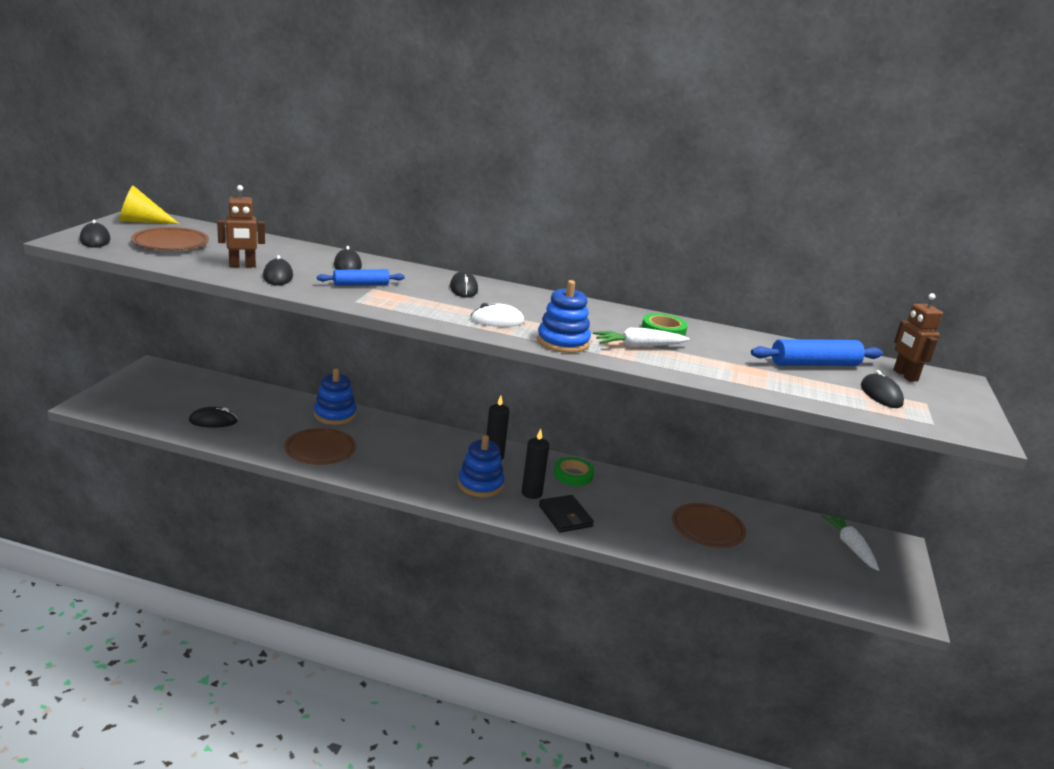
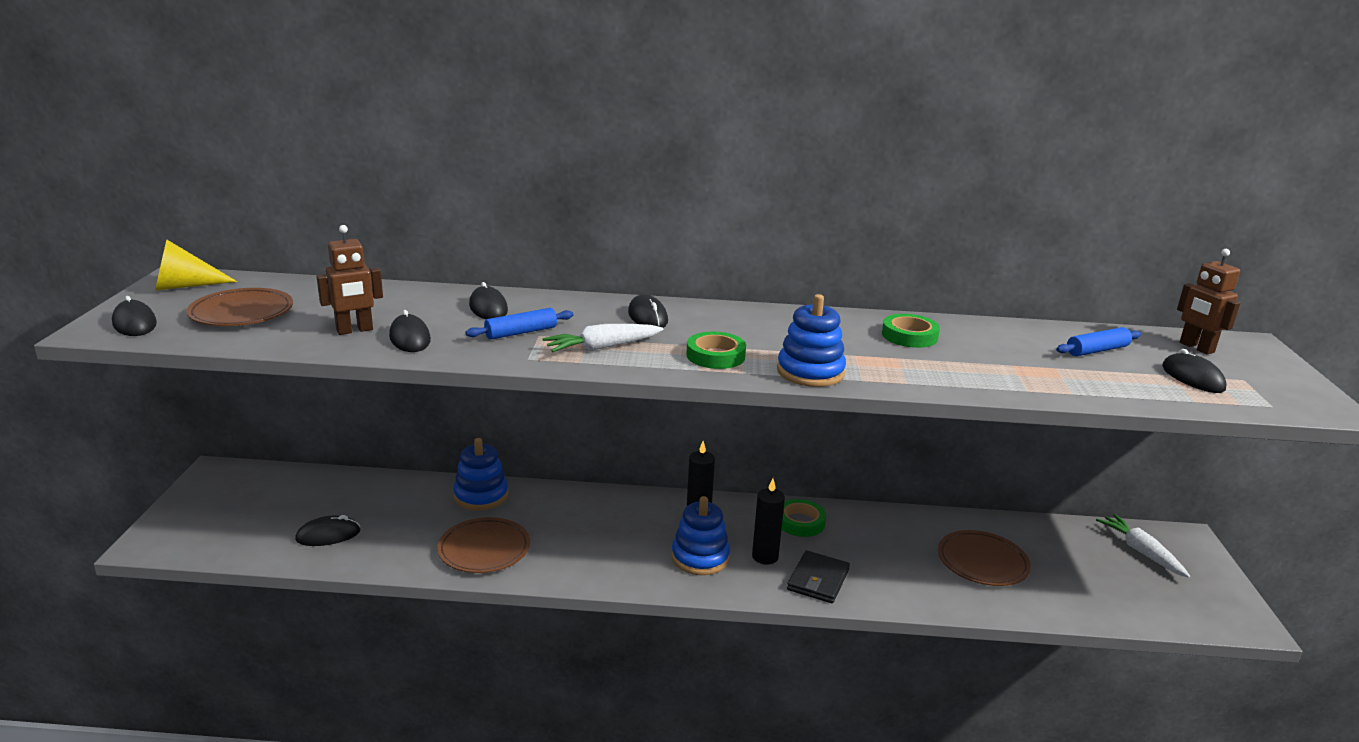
camera: 10 degrees left, 0 degrees up
(497, 321) = (715, 356): white mouse -> green tape
(565, 516) = (818, 580): black wallet -> black wallet turned 60 degrees clockwise
(638, 346) = (897, 362): white carrot -> white carrot (602, 347)
(814, 364) = (1097, 350): blue rolling pin -> blue rolling pin, size x0.64

